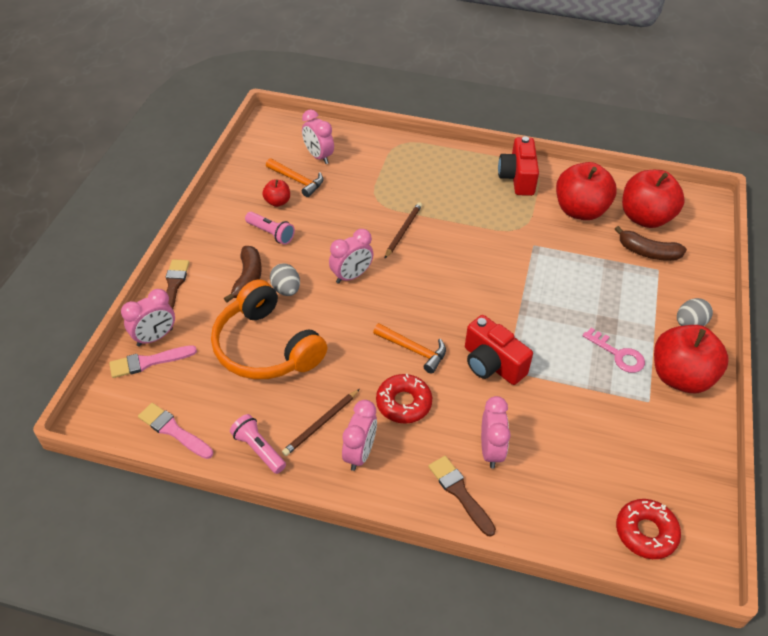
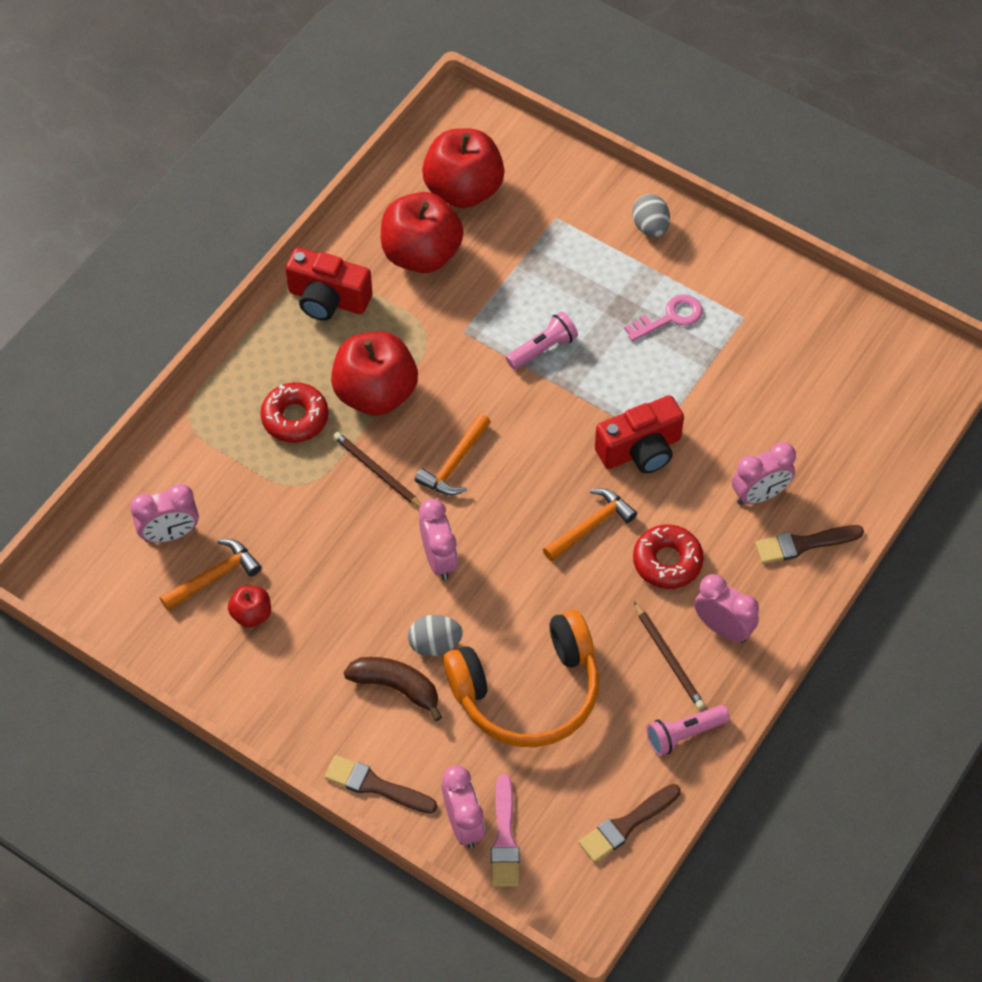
camera: 70 degrees left, 10 degrees up
(173, 430) = (626, 824): pink brush -> brown brush
(271, 233) = (316, 638): pink flashlight -> pink flashlight (543, 348)
(428, 266) = (454, 464): none -> orange hammer
(491, 450) = (759, 495): pink clock -> pink clock turned 135 degrees clockwise
(645, 532) = (898, 393): red donut -> red donut (295, 418)
(648, 252) = (524, 215): brown banana -> none
(680, 377) = (721, 272): red apple -> red apple (375, 393)

